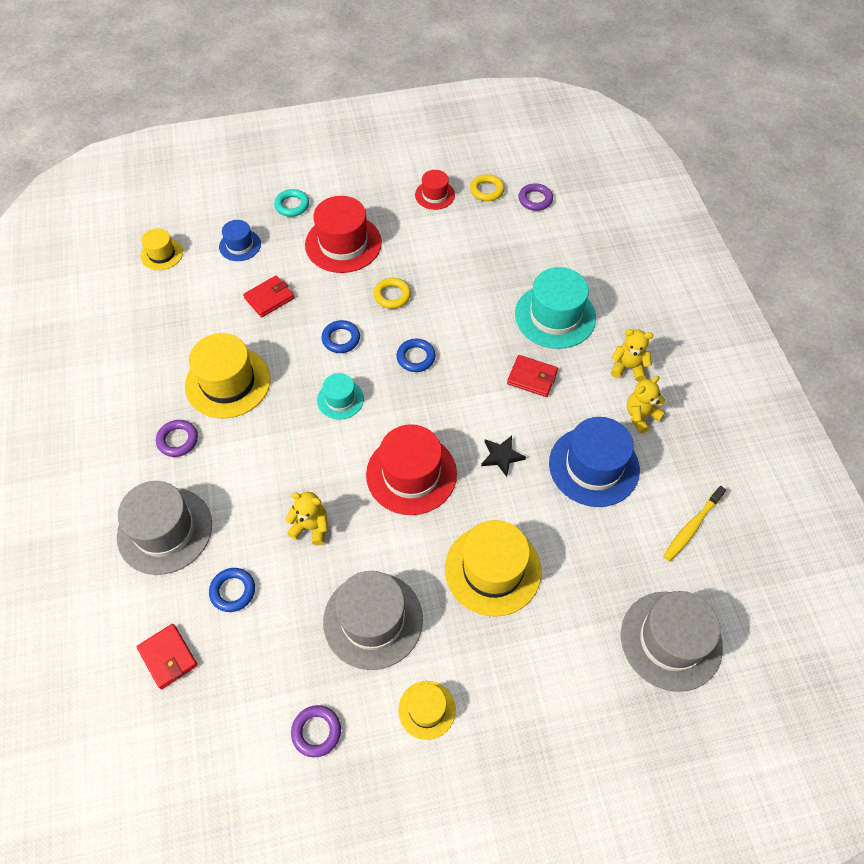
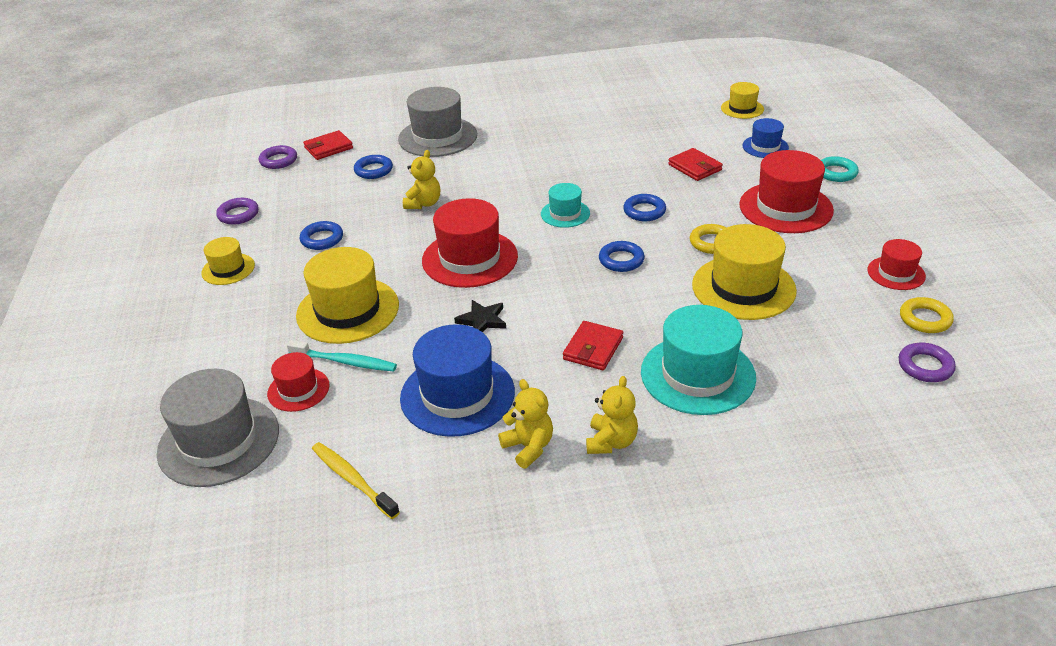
camera: 95 degrees right, 20 degrees down
(178, 440) = (525, 135): purple ring -> purple ring (278, 160)
(228, 382) = (587, 153): yellow hat -> yellow hat (743, 287)
(373, 620) = (322, 239): grey hat -> blue ring
(563, 558) = (345, 362): none -> turquoise toothbrush
(602, 589) = (298, 390): none -> red hat

